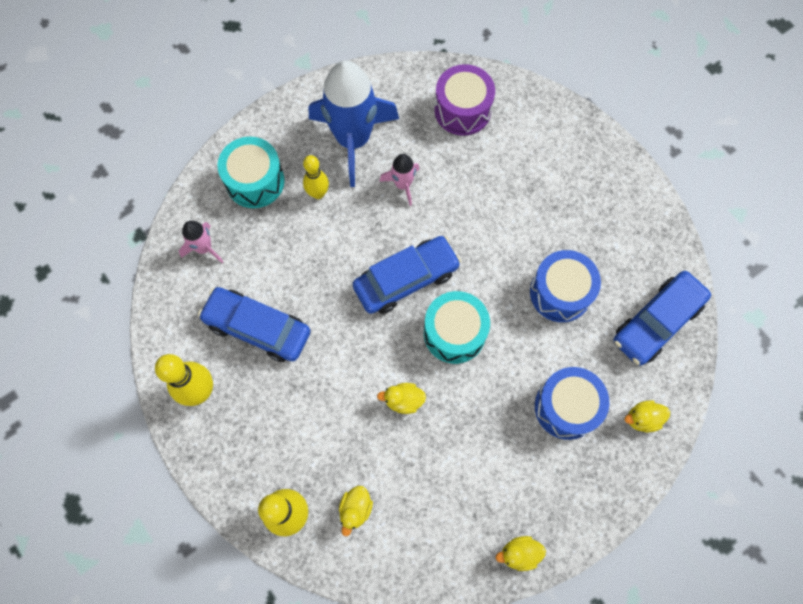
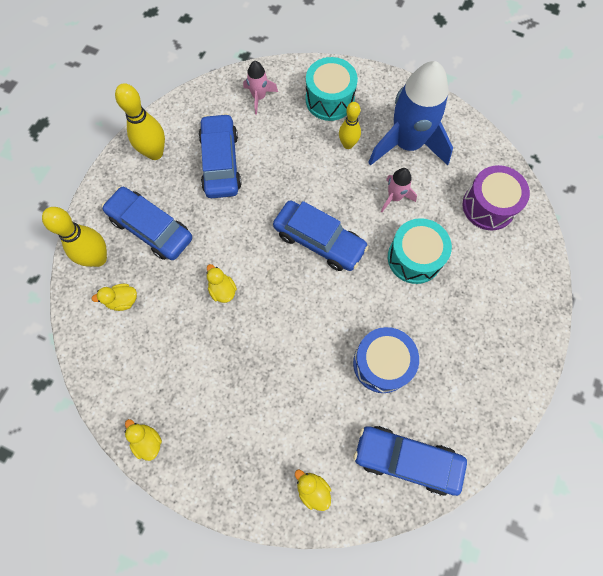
camera: 60 degrees right, 0 degrees up
(289, 439) = (151, 228): none -> blue car
(454, 333) = (297, 299): turquoise drum -> turquoise drum (414, 258)
(566, 407) = (287, 418): blue drum -> none

